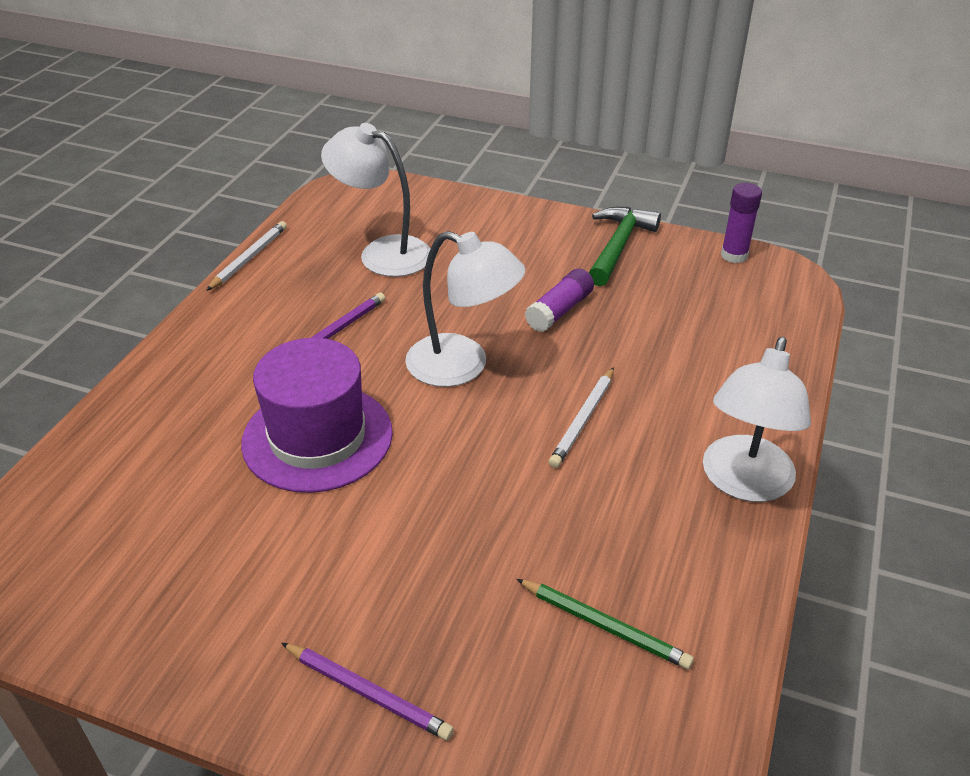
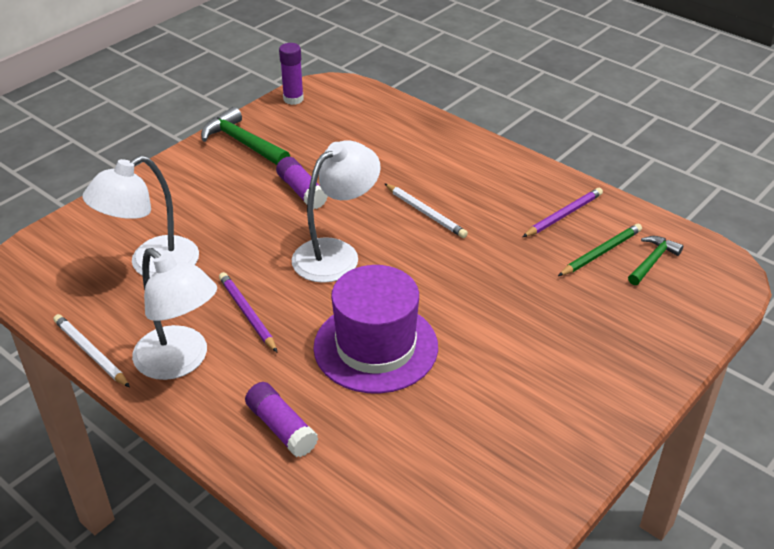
camera: 70 degrees left, 0 degrees up
(178, 400) = (281, 428): none -> purple glue stick
(367, 693) = (622, 362): purple pencil -> purple pencil (563, 215)
(619, 699) = (652, 261): none -> green hammer
(743, 483) = (512, 168): white lamp -> white lamp (180, 362)

